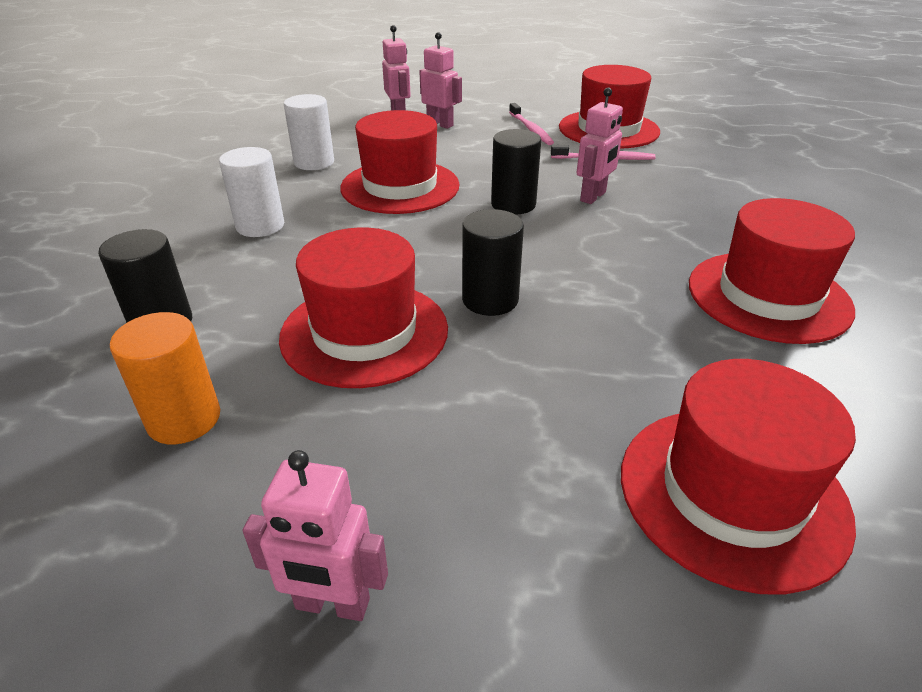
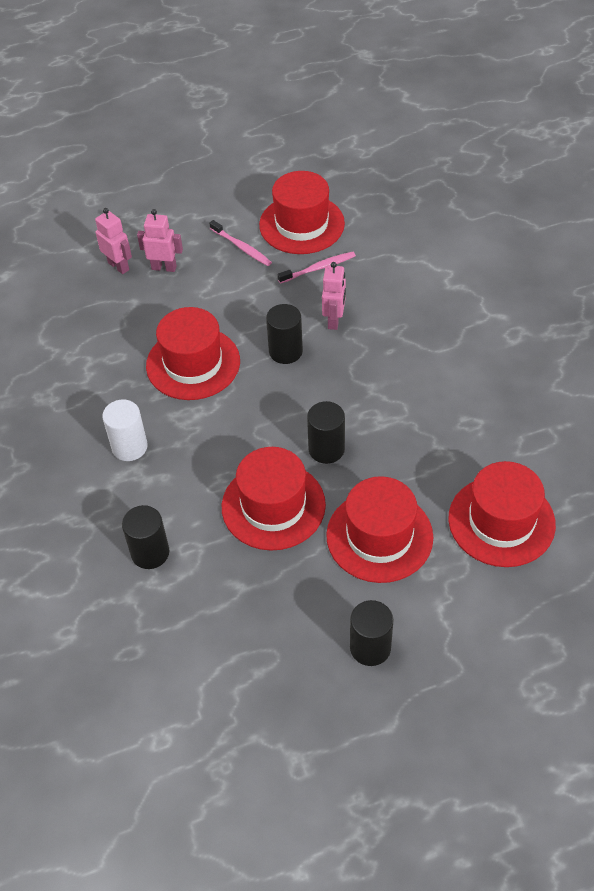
camera: 25 degrees left, 15 degrees up
(184, 419) = (227, 602): orange cylinder -> none
(314, 162) = (104, 360): white cylinder -> none
(332, 604) = (370, 647): pink robot -> black cylinder
(768, 296) = (477, 378): red hat -> red hat (379, 536)

